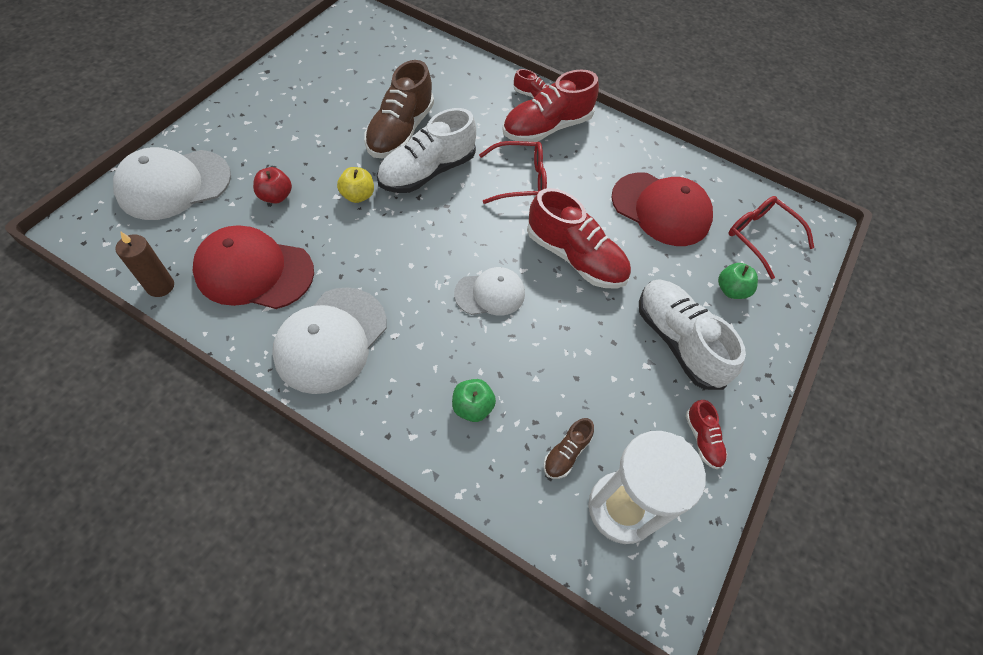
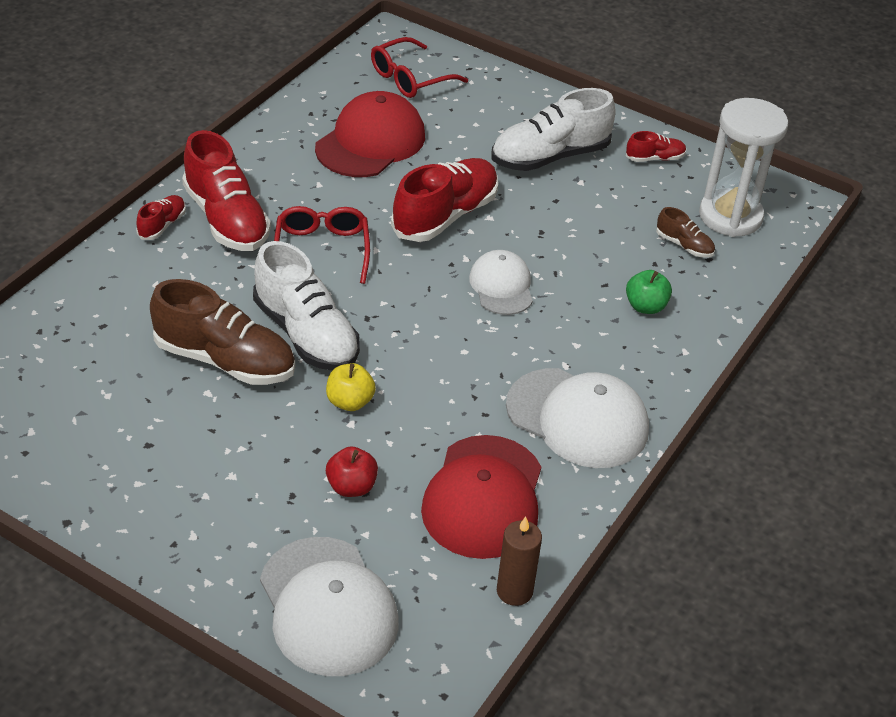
camera: 85 degrees left, 15 degrees down
(731, 290) = (483, 111): green apple -> none

